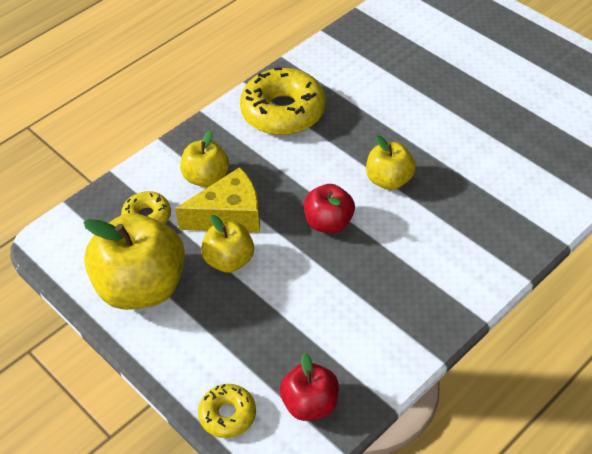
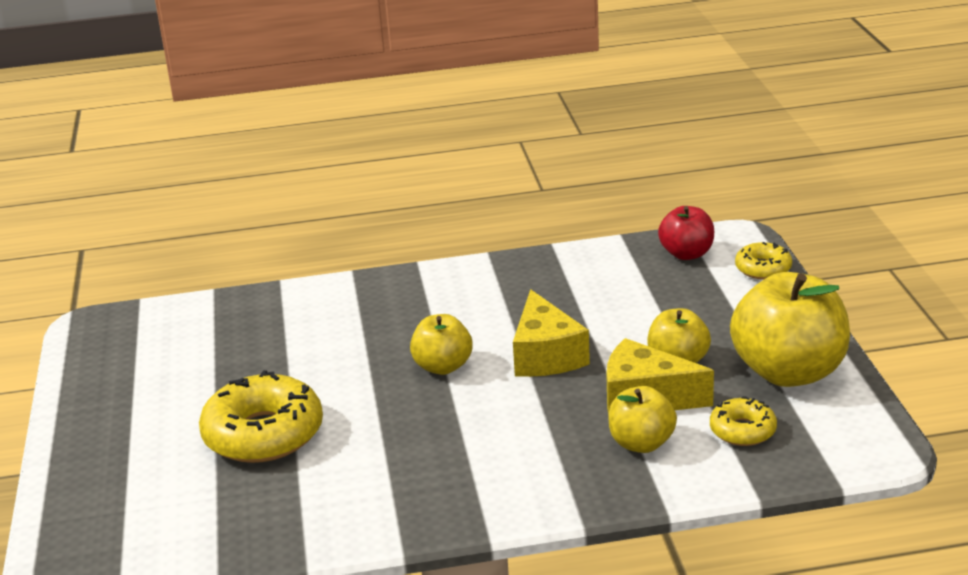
camera: 145 degrees left, 20 degrees down
(283, 111) = (479, 479): yellow donut -> yellow donut (263, 434)
(328, 223) = (546, 355): red apple -> yellow cheese

